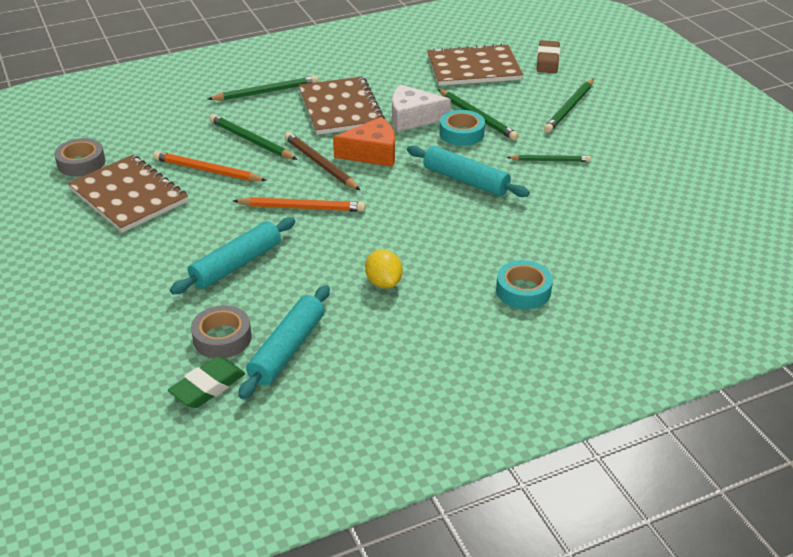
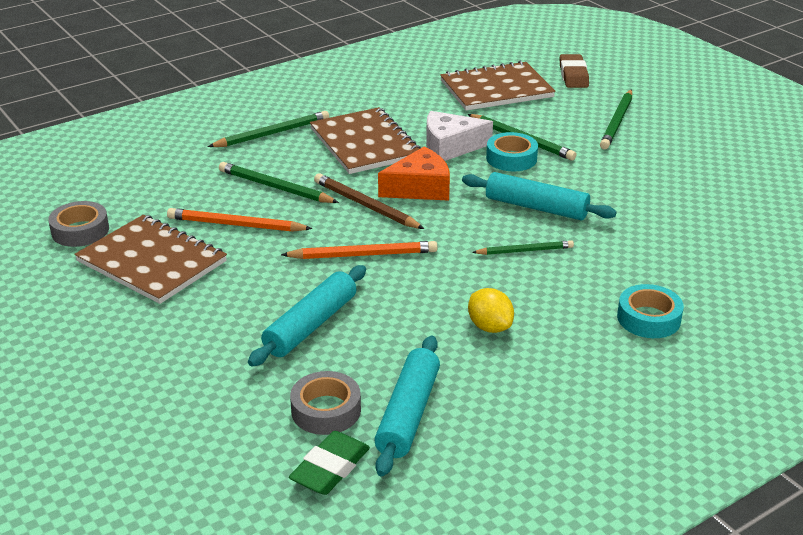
camera: 10 degrees left, 5 degrees down
(550, 160) = (619, 178): green pencil -> green pencil (525, 251)

